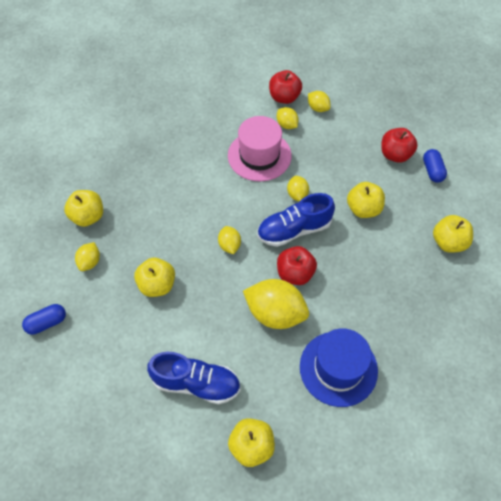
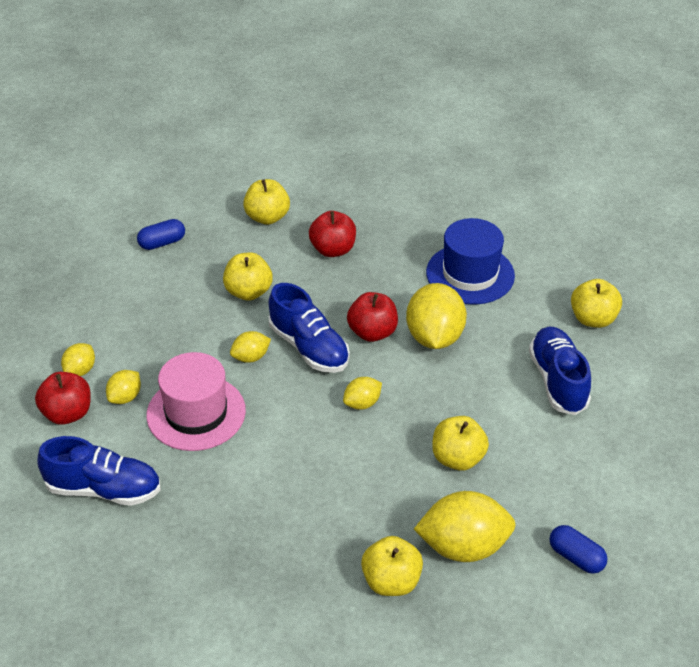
camera: 110 degrees left, 15 degrees down
(90, 262) = (463, 547): yellow lemon -> yellow lemon, size x1.96
(220, 104) = (104, 489): none -> blue shoe
(395, 155) = (146, 278): red apple -> red apple (333, 250)

